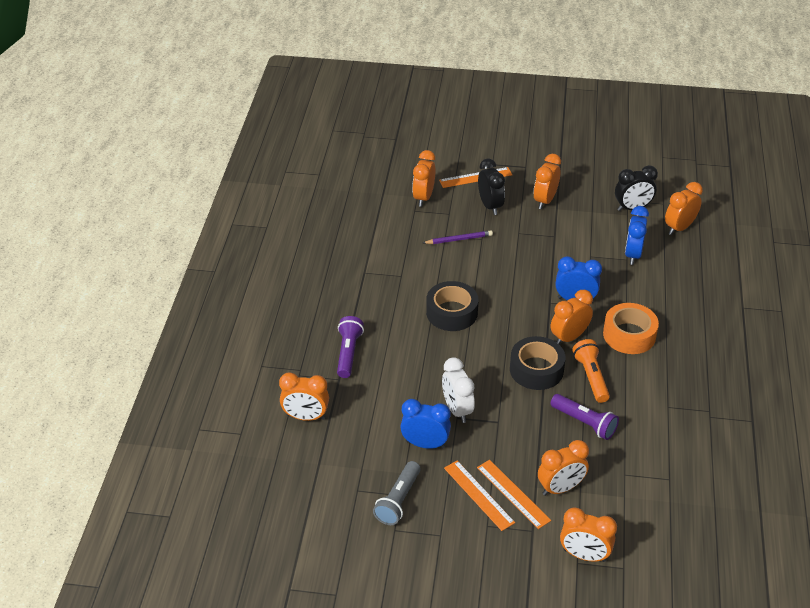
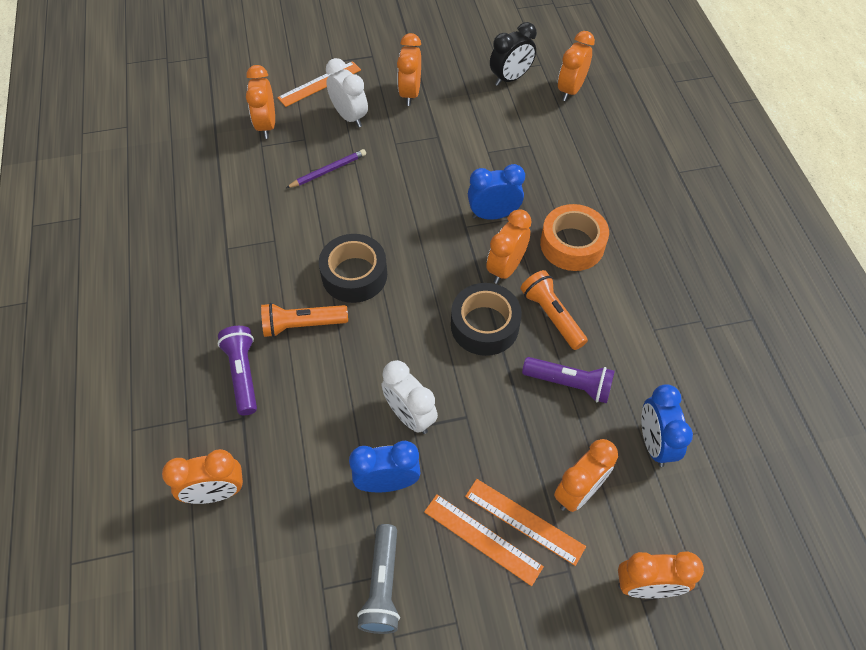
camera: 20 degrees left, 15 degrees up
(401, 334) = (302, 325): none -> orange flashlight
(490, 206) = (349, 116): black clock -> white clock
(632, 255) = (534, 137): blue clock -> blue clock (654, 443)

